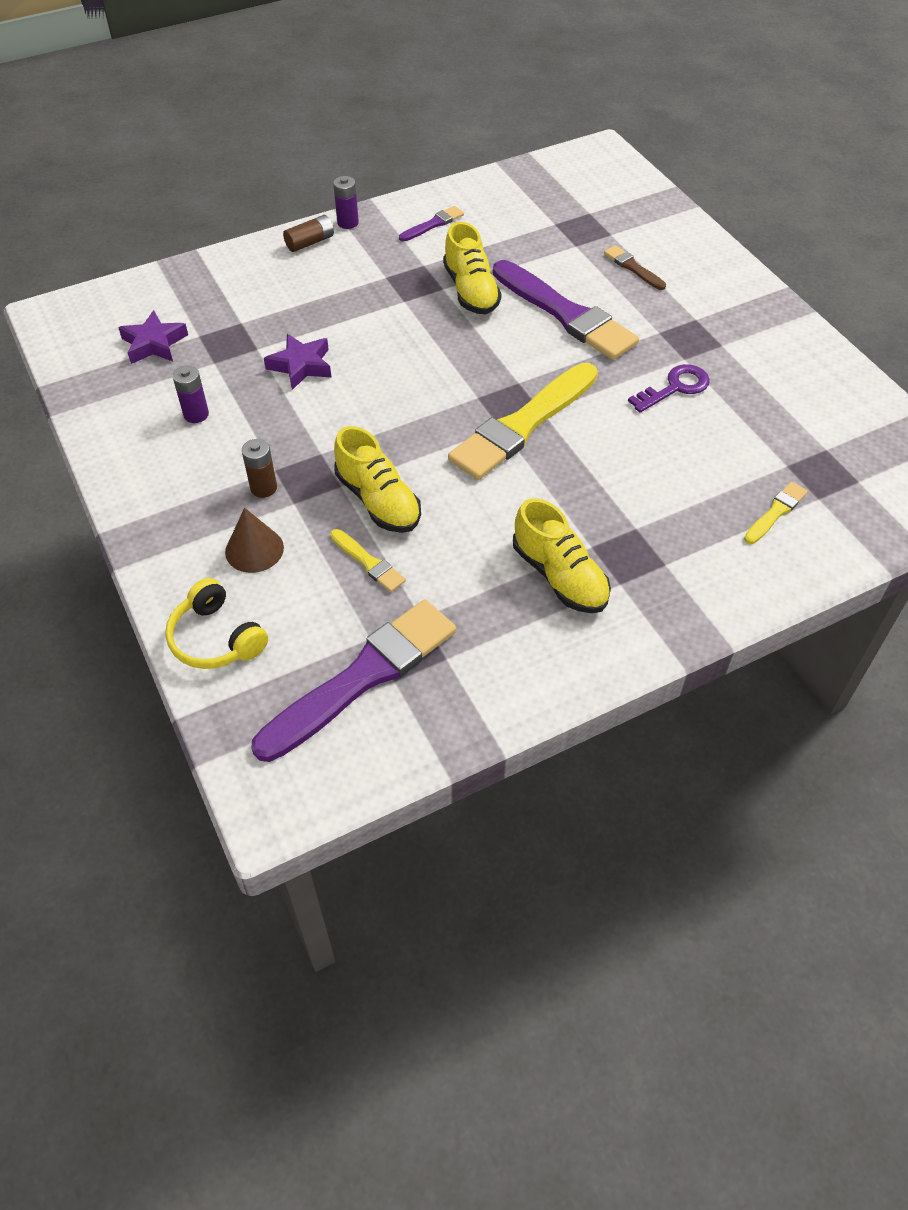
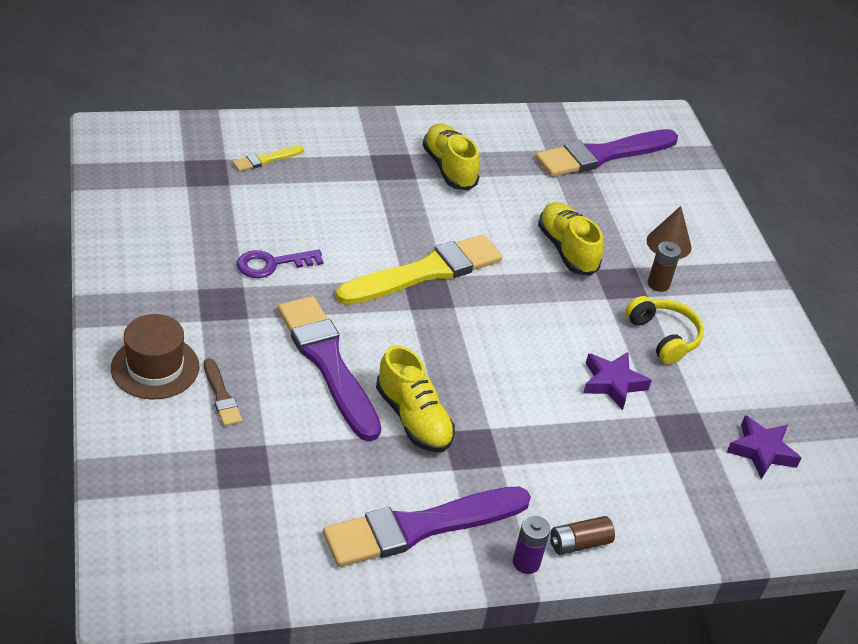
camera: 170 degrees left, 10 degrees down
(196, 414) = (716, 363): purple battery -> none
(216, 638) = (698, 200): yellow headphones -> yellow headphones (663, 337)
(368, 562) = (584, 213): yellow brush -> none
(433, 224) = (420, 527): purple brush -> purple brush, size x2.22
(471, 291) = (413, 419): yellow shoe -> yellow shoe turned 150 degrees clockwise
(700, 273) = (155, 367): none -> brown hat

